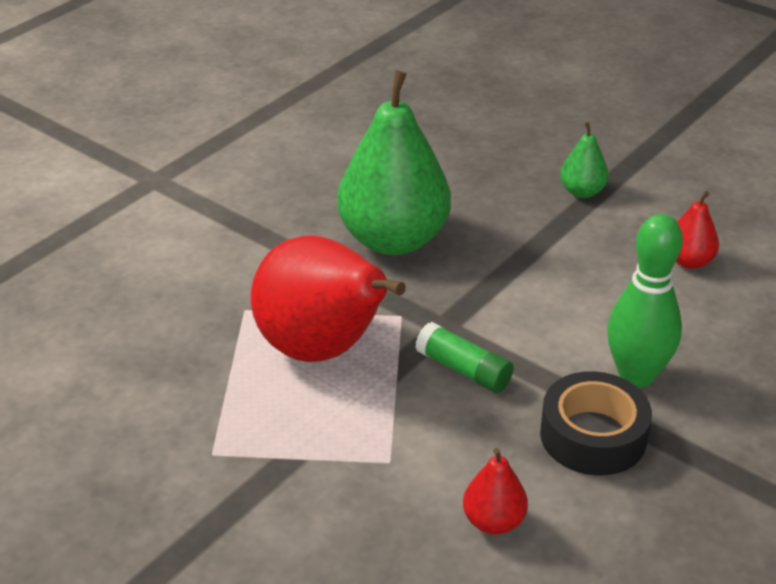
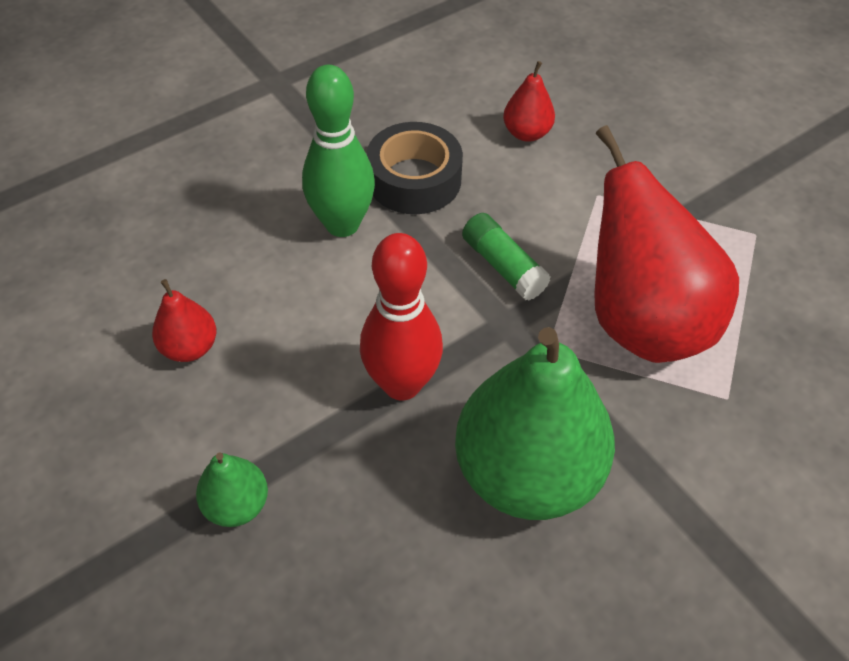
camera: 165 degrees left, 15 degrees up
(509, 270) = (402, 384): none -> red bowling pin

